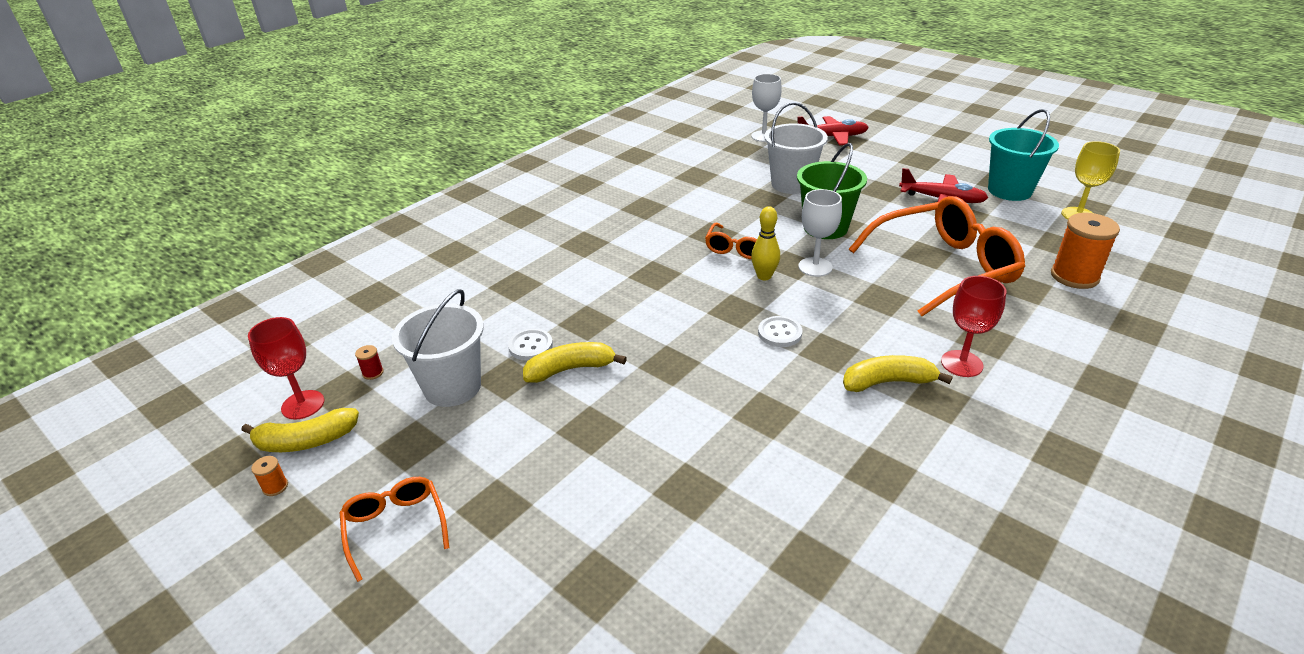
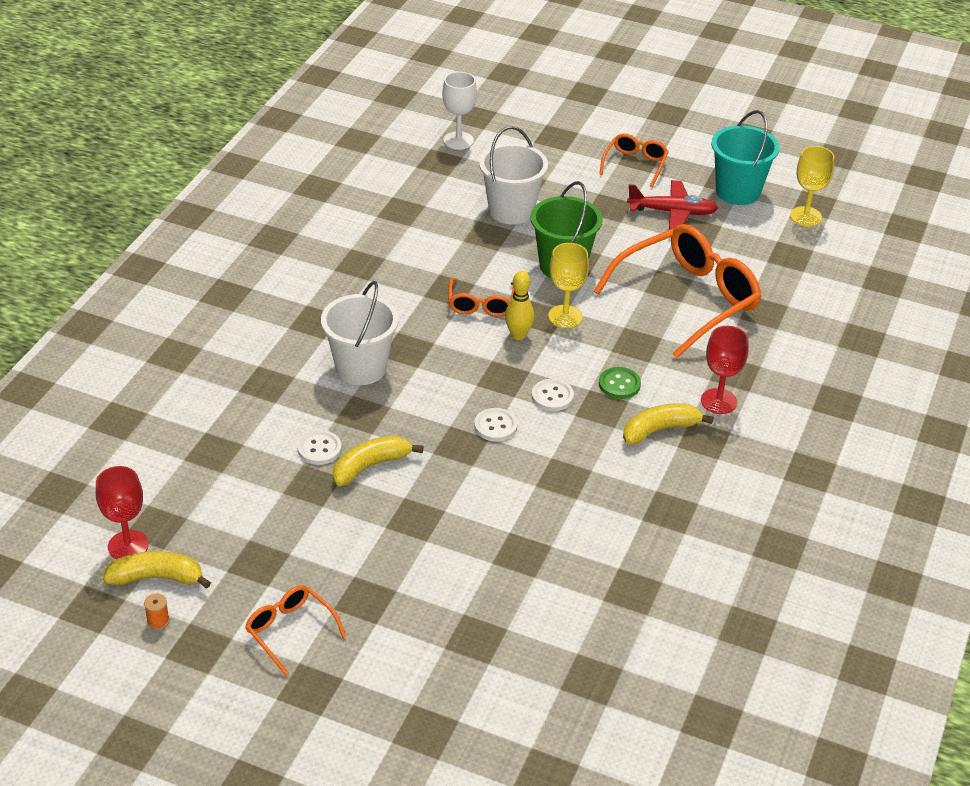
camera: 20 degrees left, 5 degrees up
(306, 441) = (157, 578): yellow banana -> yellow banana turned 150 degrees counterclockwise
(373, 373) = (176, 503): red spool -> none
(452, 387) = (265, 503): white bucket -> white bucket (361, 368)
(711, 352) = (495, 426): none -> white button
(815, 267) = (565, 316): white goblet -> yellow goblet
(832, 137) = (537, 133): red plane -> none
(854, 332) = (619, 384): none -> green button
(914, 163) = (635, 164): none -> orange glasses
(1074, 276) = (806, 292): orange spool -> none

